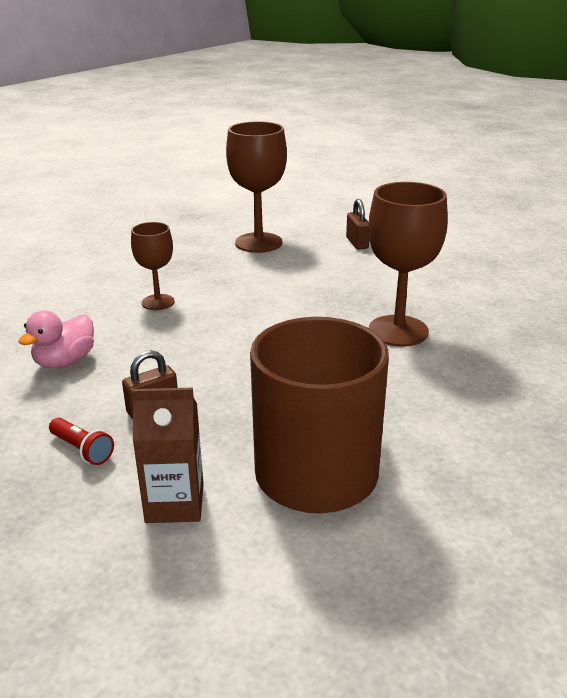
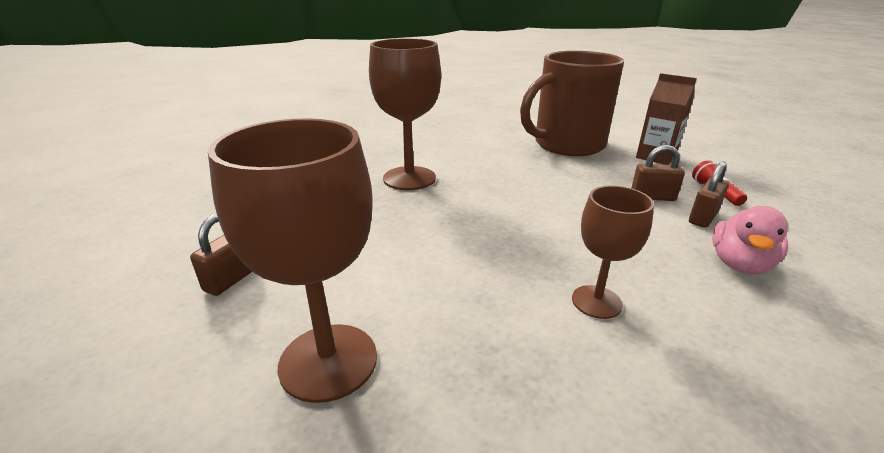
camera: 140 degrees left, 0 degrees up
(65, 362) = (739, 264): pink duck -> pink duck turned 135 degrees clockwise
(95, 400) = (703, 217): none -> brown padlock

